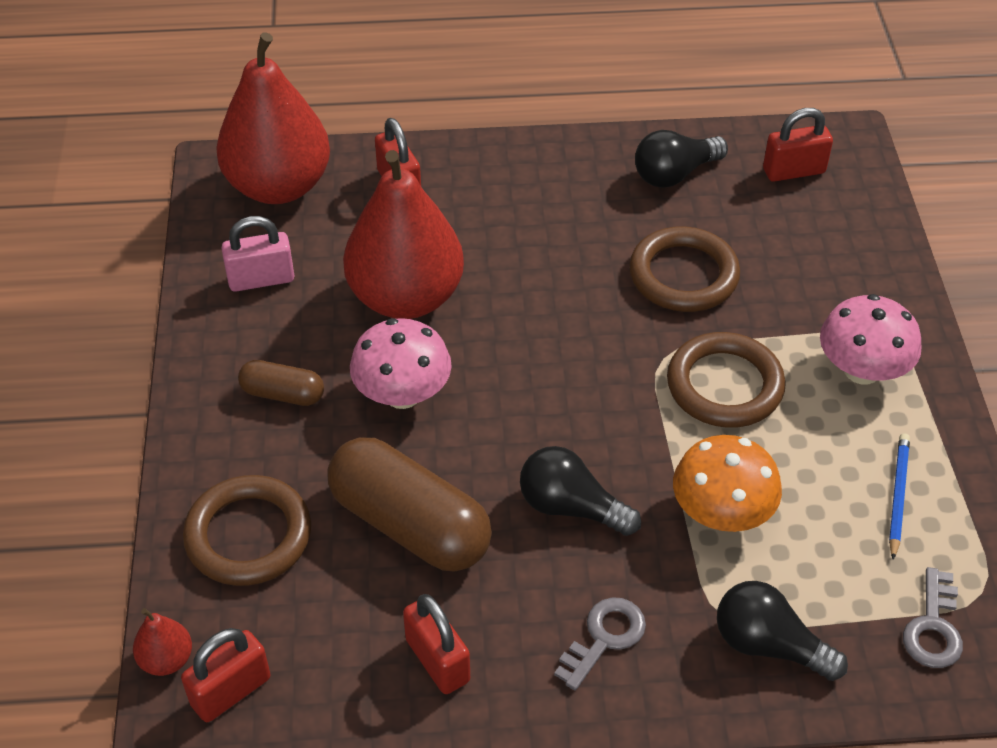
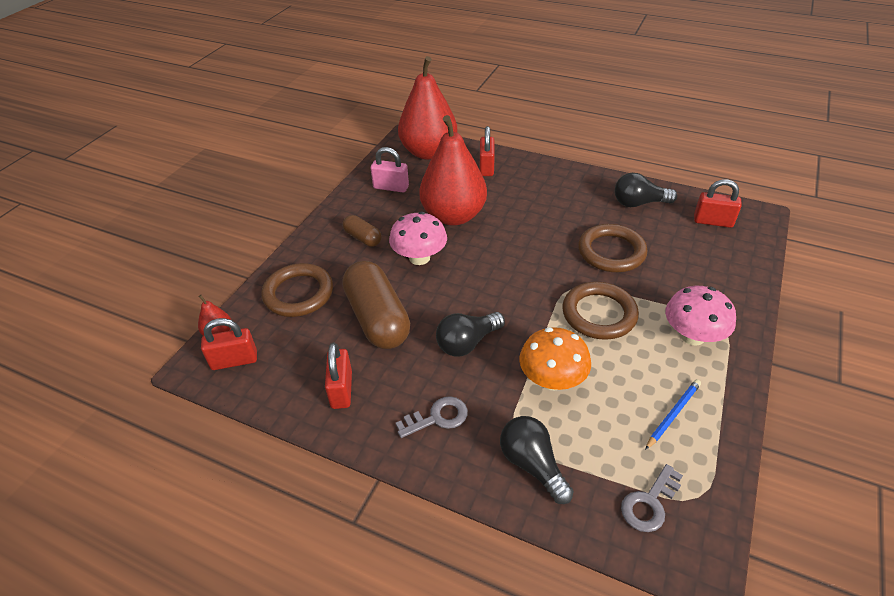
camera: 30 degrees right, 5 degrees down
(571, 507) = (467, 343): black light bulb -> black light bulb turned 90 degrees counterclockwise

